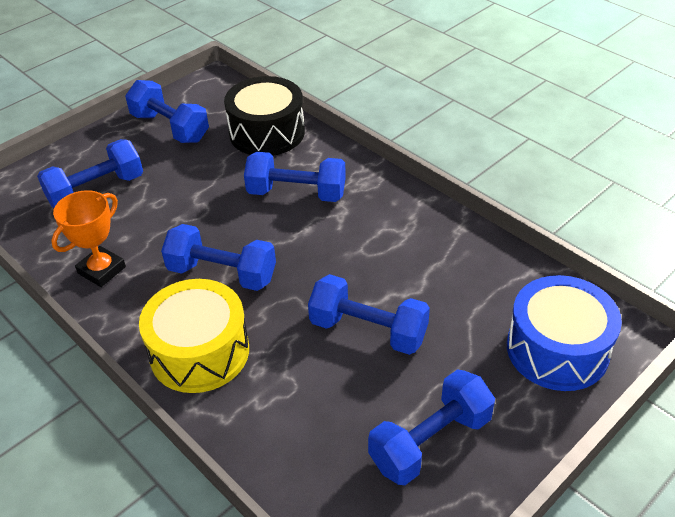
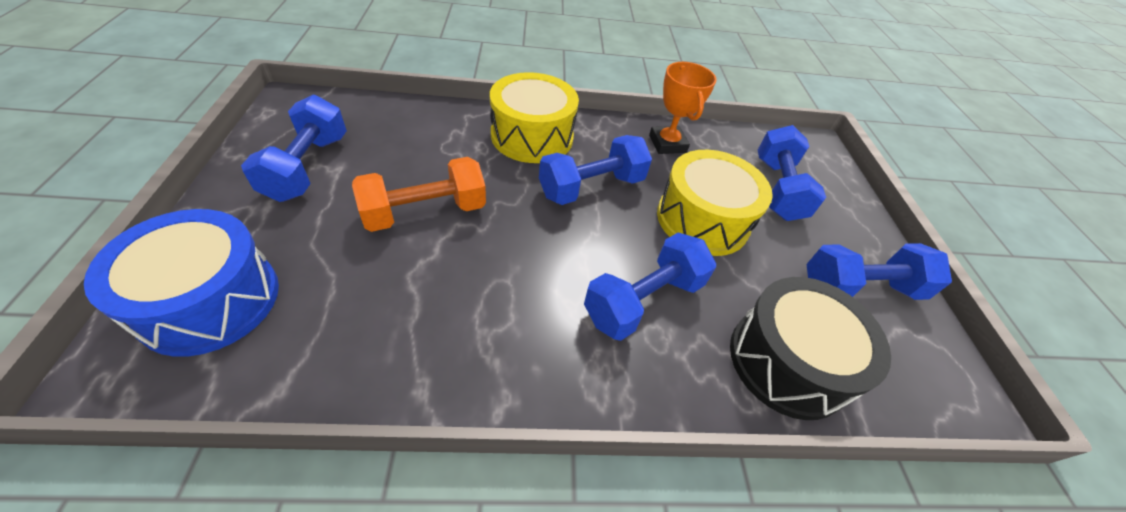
camera: 125 degrees right, 5 degrees up
(186, 206) = (702, 219): none -> yellow drum
(368, 330) = (425, 212): blue dumbbell -> orange dumbbell

